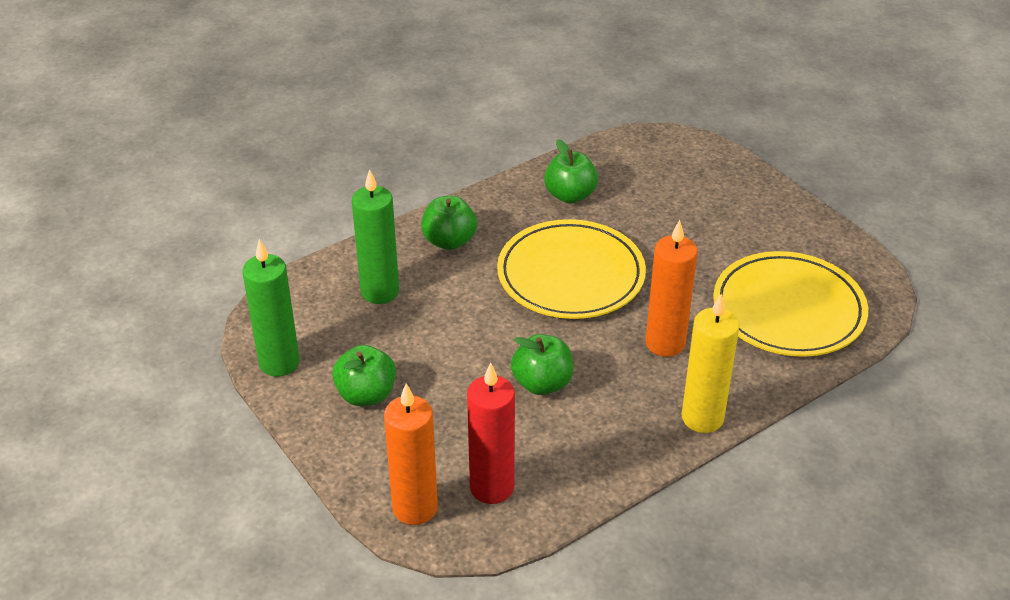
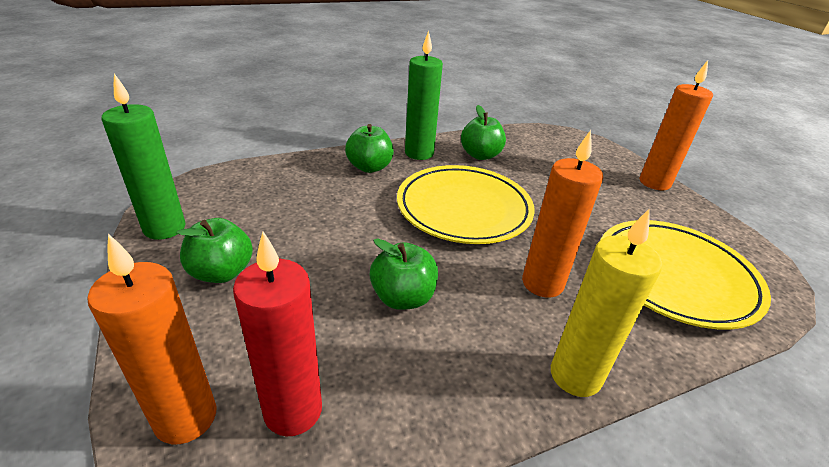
camera: 10 degrees right, 5 degrees down
(380, 292) = (291, 191): green candle -> green candle (419, 153)
(773, 195) = (654, 183): none -> orange candle

